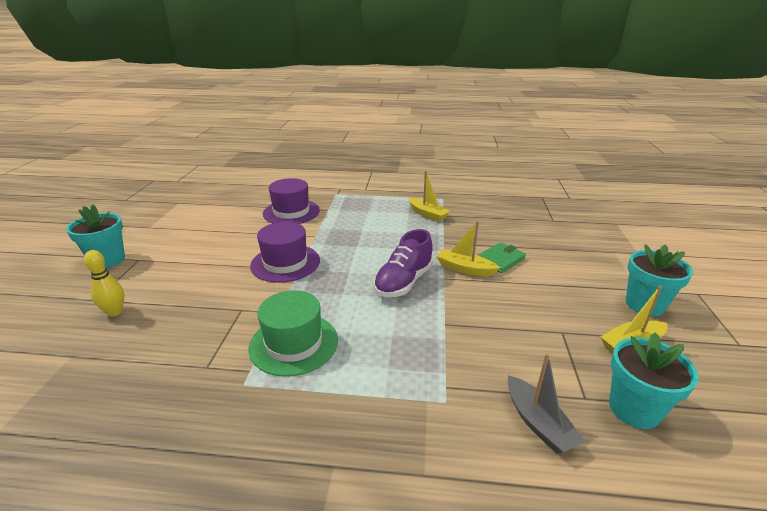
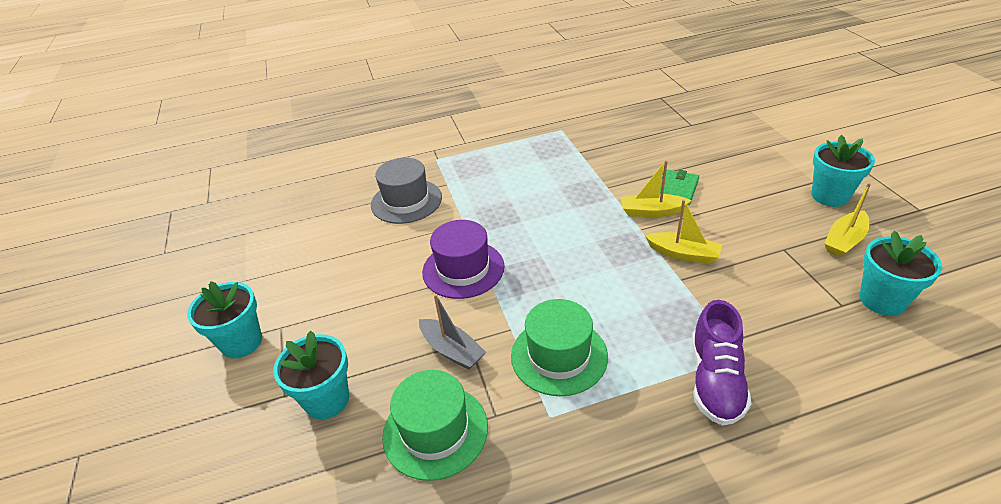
camera: 20 degrees left, 10 degrees up
(115, 312) = (327, 400): yellow bowling pin -> turquoise flower pot
(156, 360) = (435, 431): none -> green hat
(291, 212) = (406, 201): purple hat -> grey hat
(403, 282) = (606, 248): purple shoe -> purple shoe (715, 380)
(427, 214) = (562, 156): yellow boat -> yellow boat (683, 254)
(538, 423) = (823, 342): grey boat -> grey boat (452, 350)

